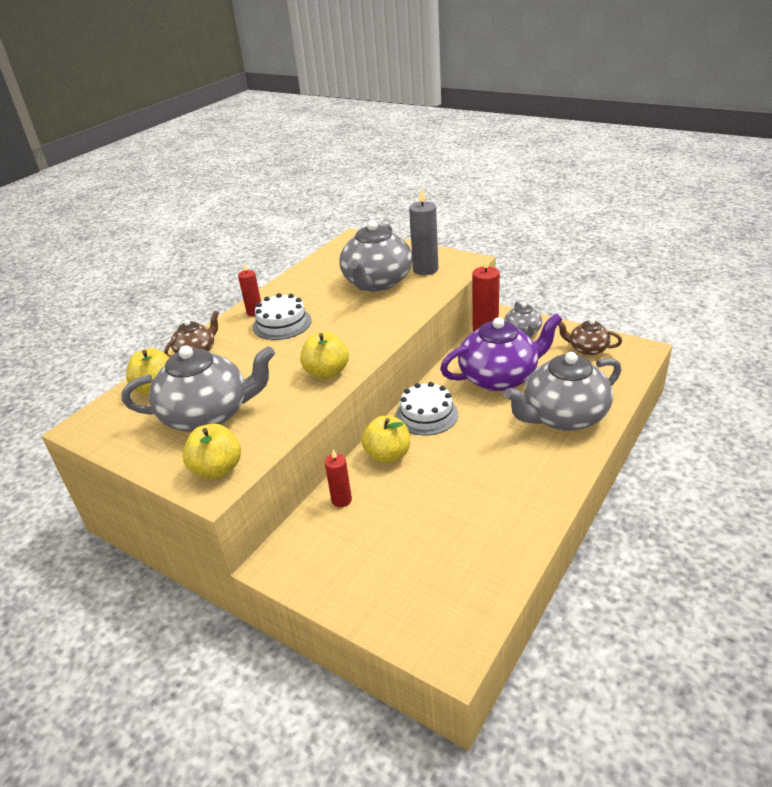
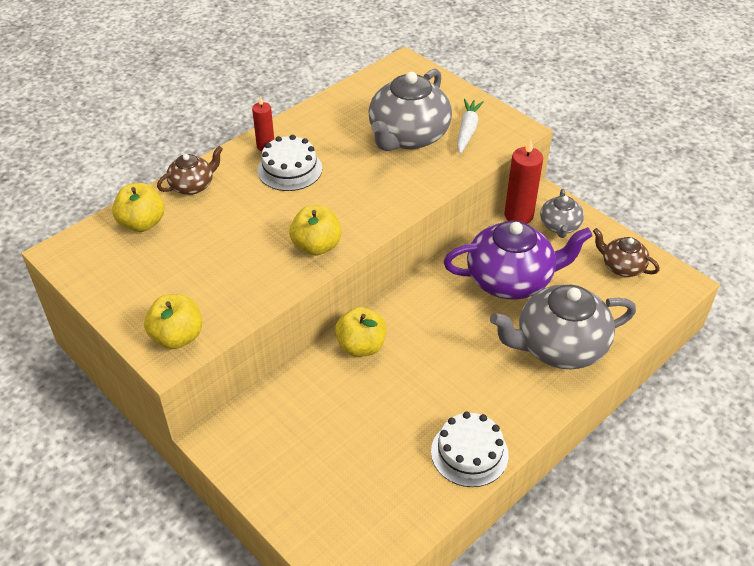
camera: 10 degrees right, 10 degrees up
(208, 415) = (184, 269): grey teapot -> none
(341, 500) = (299, 386): red candle -> none
(425, 269) = (467, 130): grey candle -> white carrot
(426, 415) = (417, 307): white cake -> white cake (469, 453)

